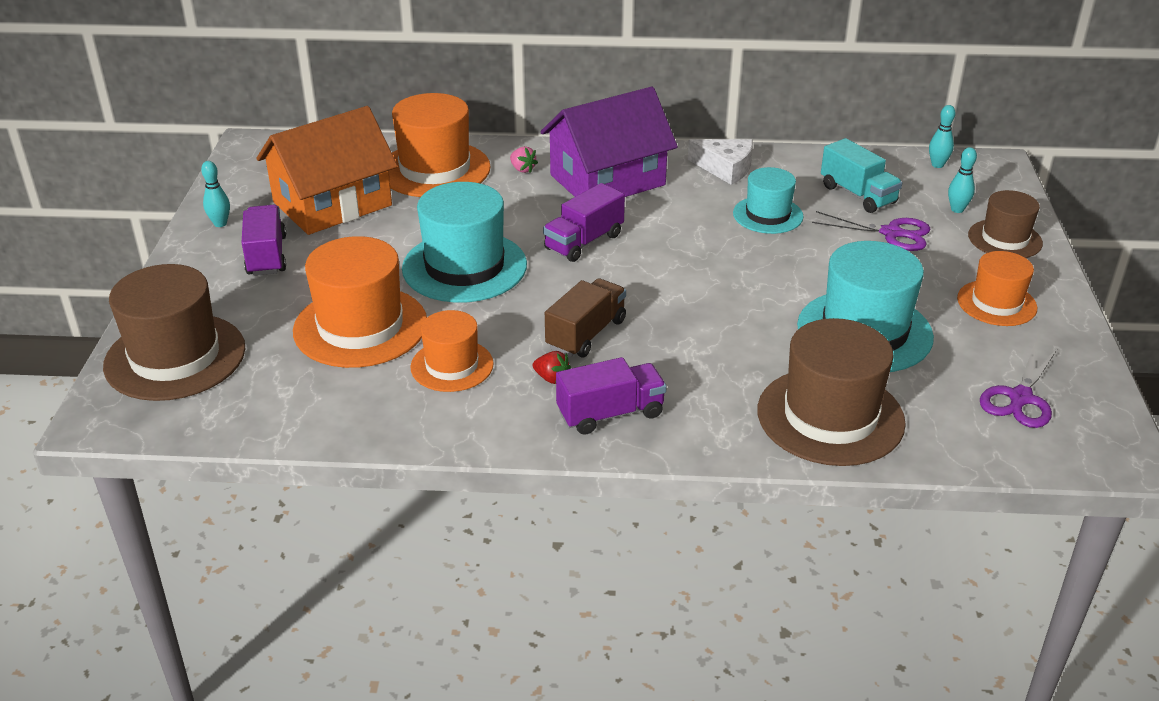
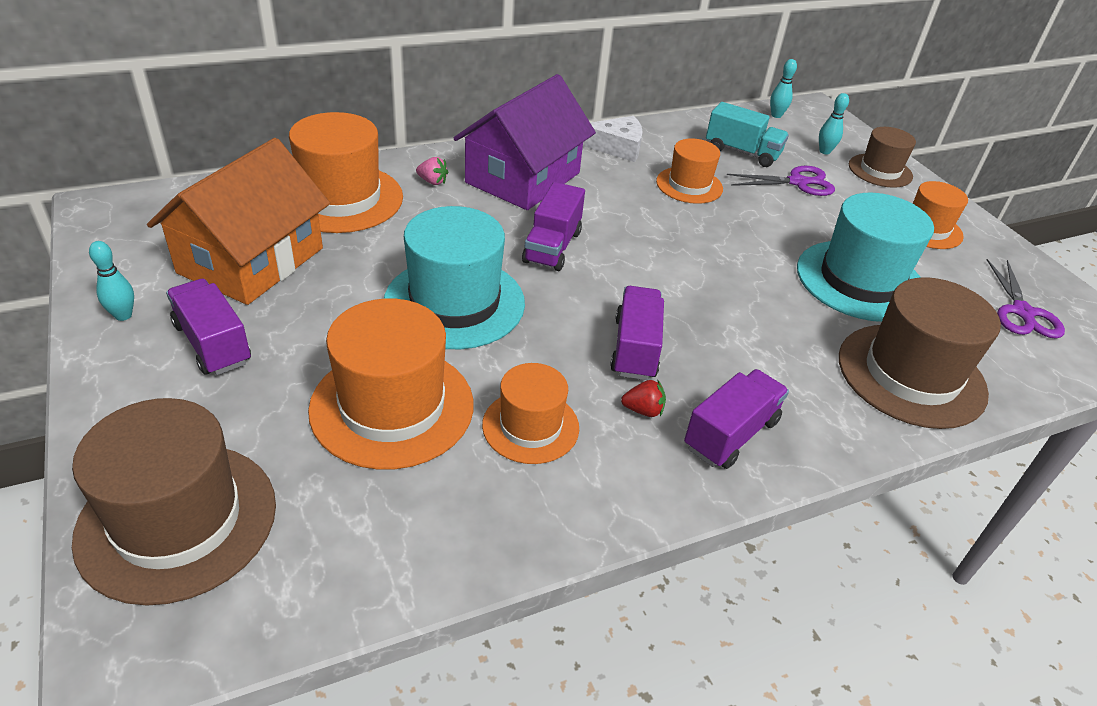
camera: 30 degrees left, 5 degrees up
(586, 334) = (635, 348): brown truck -> purple truck
(768, 215) = (689, 185): turquoise hat -> orange hat

